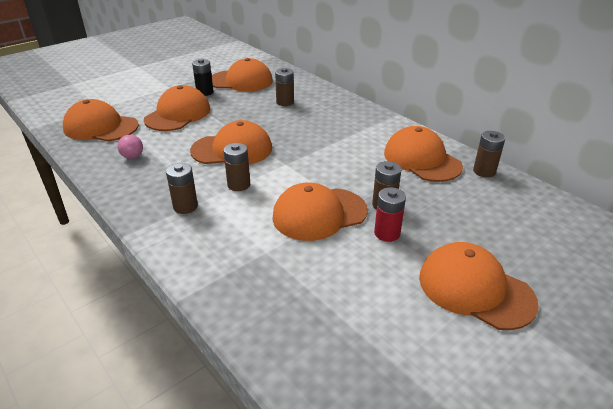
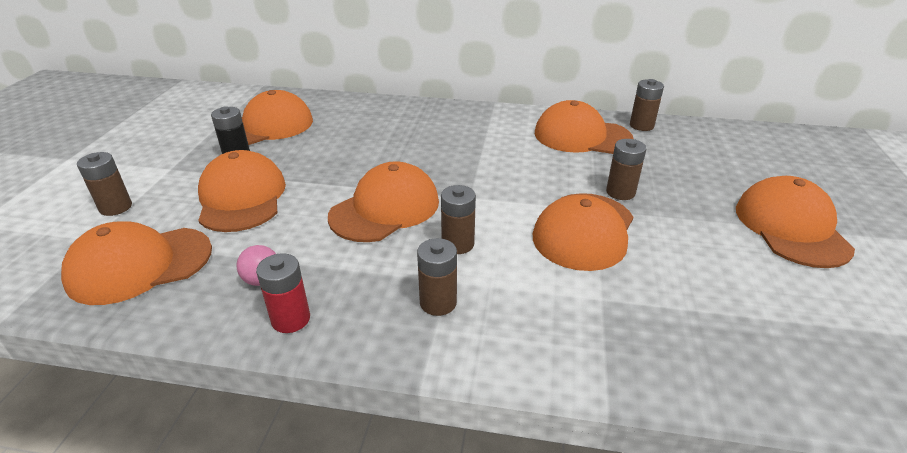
camera: 40 degrees left, 0 degrees up
(285, 102) = (361, 131): brown battery -> brown battery (116, 207)
(387, 233) = (664, 217): red battery -> red battery (291, 319)
(475, 289) = (791, 227): orange cap -> orange cap turned 90 degrees clockwise

